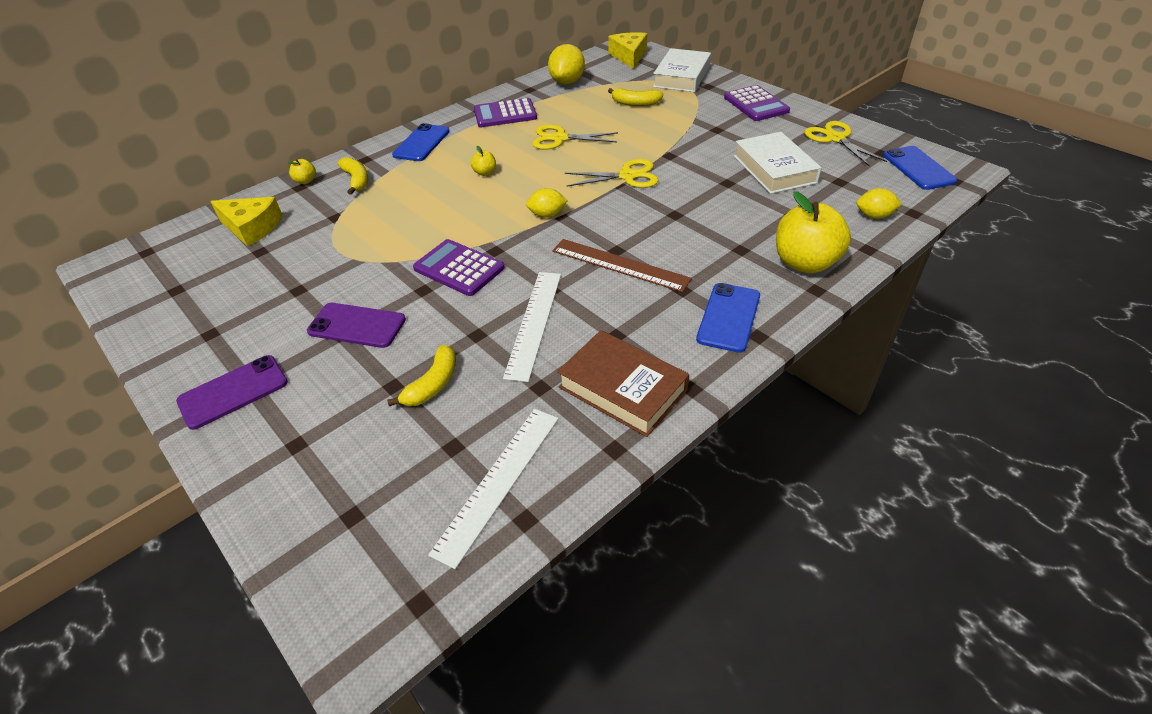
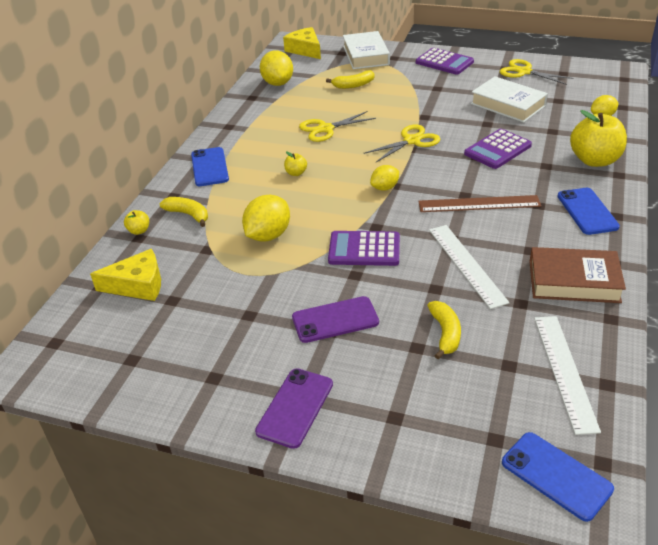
camera: 30 degrees left, 5 degrees down
(395, 223) = (268, 235): none -> yellow lemon
(505, 114) = (255, 123): purple calculator -> purple calculator (497, 150)
(918, 168) = (595, 77): blue phone -> blue phone (556, 475)

